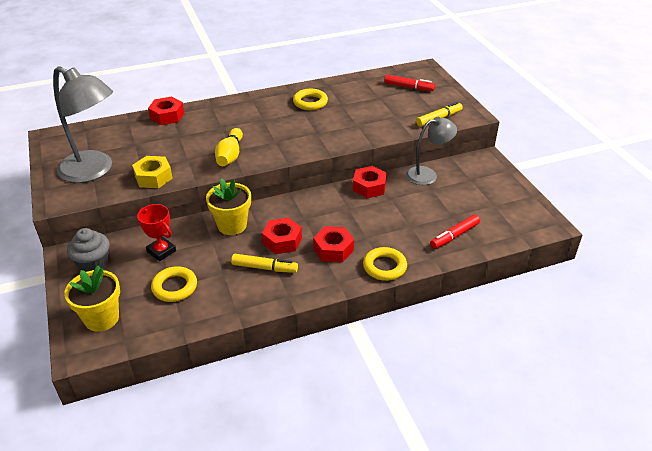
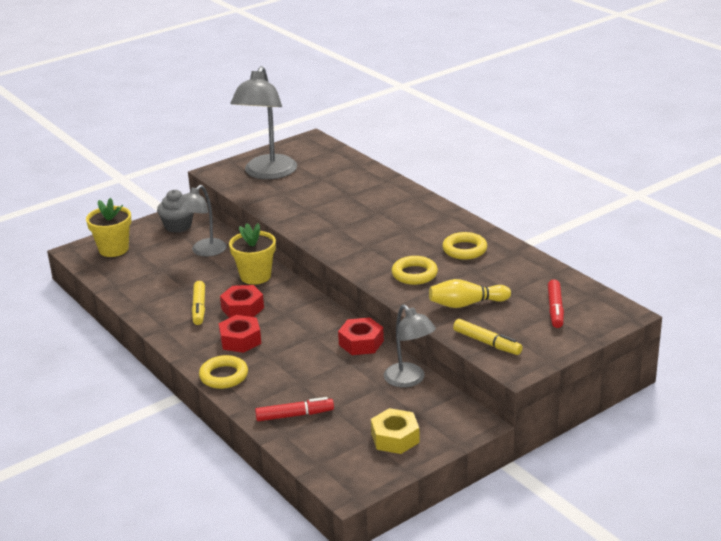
camera: 75 degrees right, 10 degrees down
(153, 177) = (270, 202): yellow nut -> yellow nut (395, 438)
(161, 251) = (204, 251): red trophy -> grey lamp
(167, 116) = (380, 179): red nut -> none
(174, 287) = (159, 270): yellow ring -> yellow ring (414, 274)
(230, 155) = (326, 229): yellow bowling pin -> yellow bowling pin (466, 304)
(454, 236) = (295, 415): red marker -> red marker turned 135 degrees clockwise

